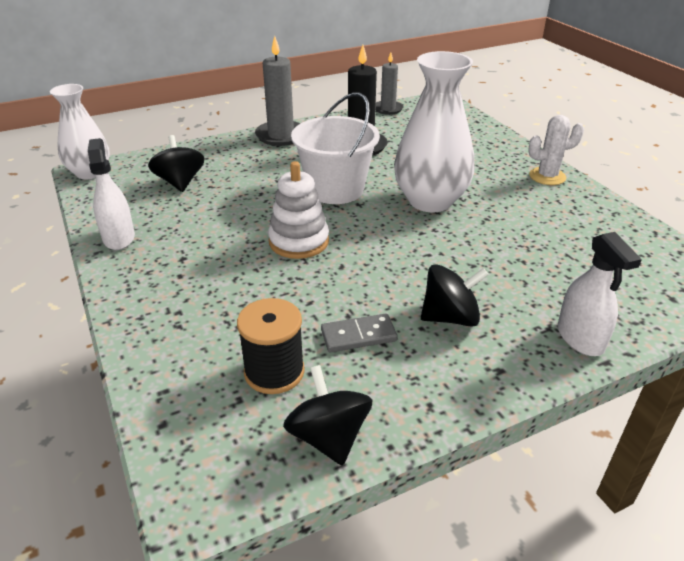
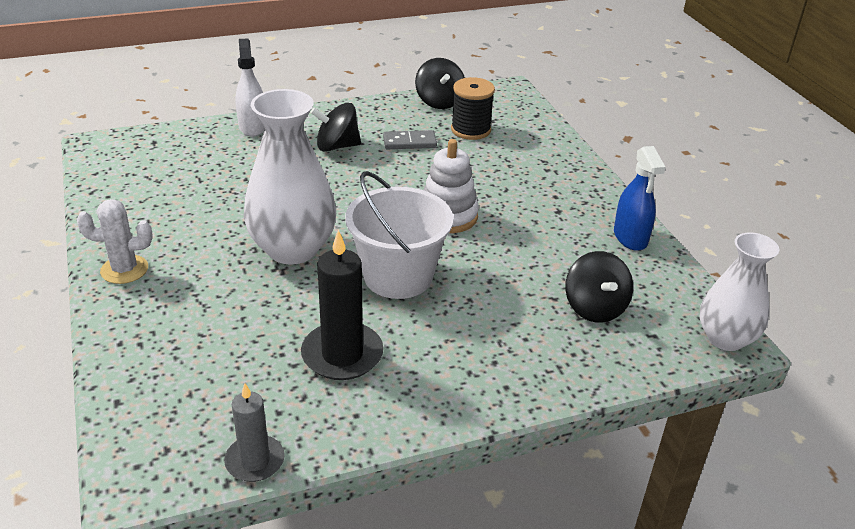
camera: 175 degrees left, 0 degrees up
(119, 238) = (630, 237): white spray bottle -> blue spray bottle
(281, 136) = (464, 395): grey candle -> none

